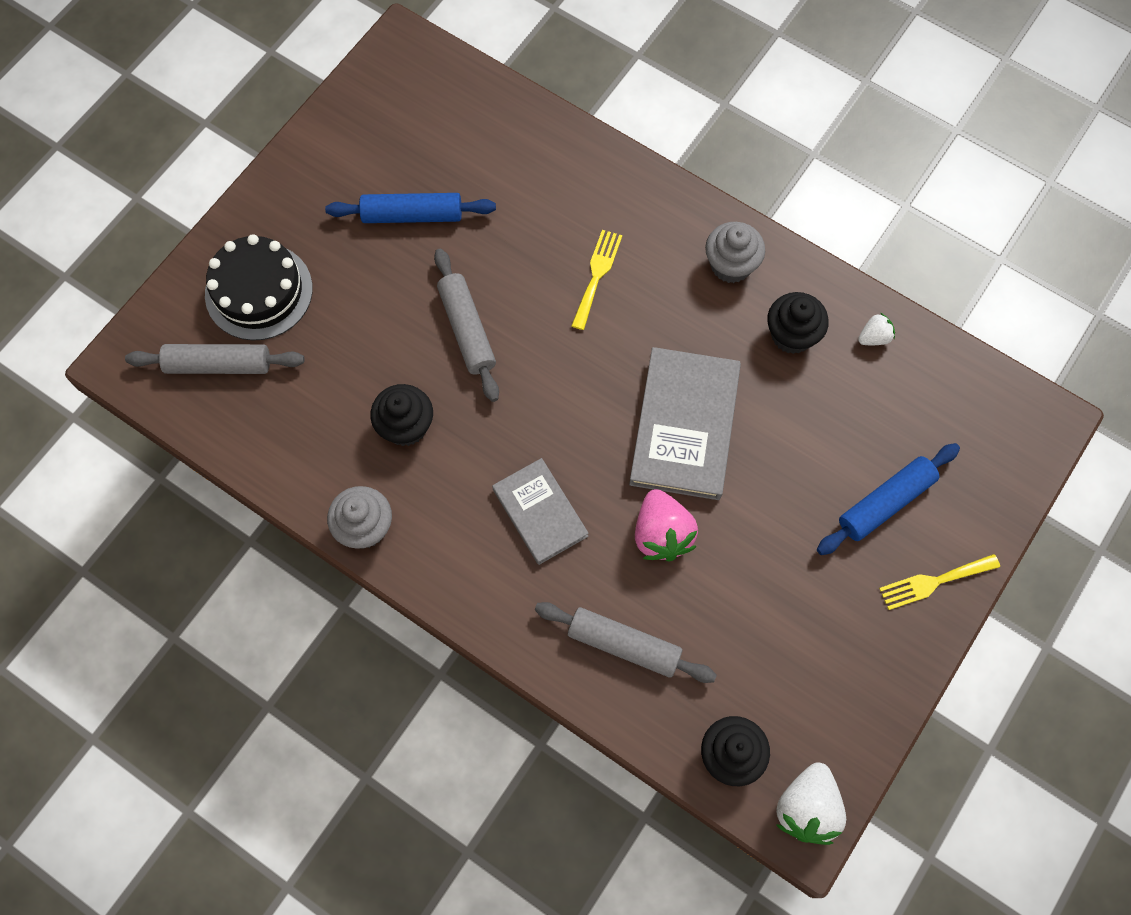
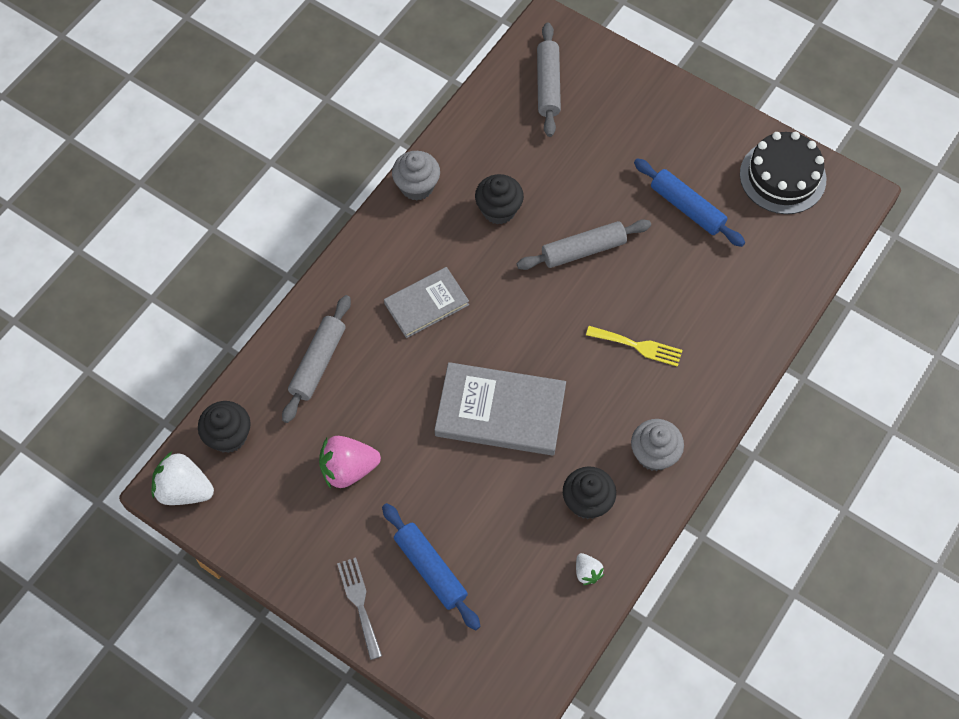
camera: 90 degrees right, 5 degrees down
(259, 291) = (611, 106): black cake -> black cake (782, 177)
(412, 215) = (687, 207): blue rolling pin -> blue rolling pin turned 45 degrees counterclockwise
(662, 534) = (406, 392): pink strawberry -> pink strawberry (348, 469)
(934, 582) = (359, 603): yellow fork -> grey fork

